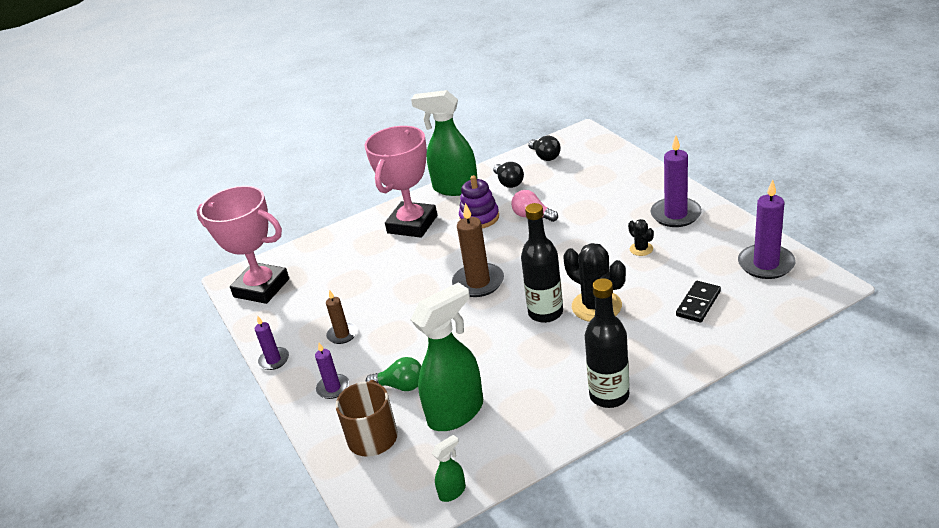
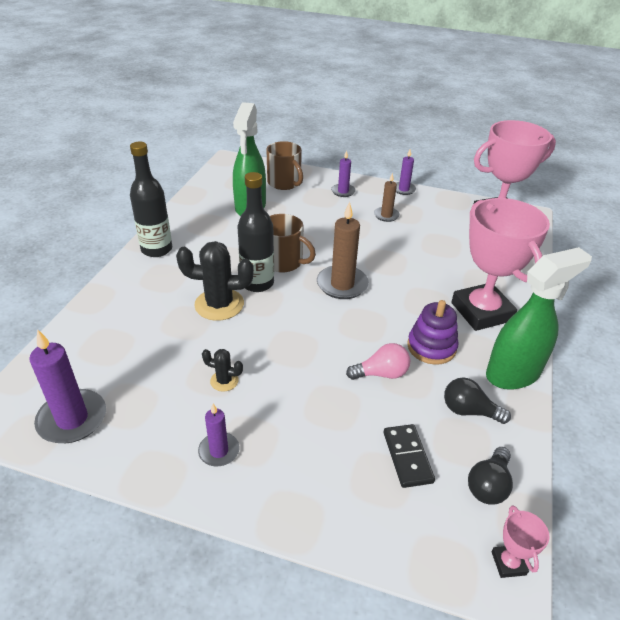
camera: 130 degrees right, 5 degrees up
(401, 386) = (303, 206): green light bulb -> none
(452, 492) = (210, 180): green spray bottle -> none
(500, 324) = (283, 262): none -> brown mug
(545, 156) = (488, 485): black light bulb -> black light bulb turned 75 degrees counterclockwise
(574, 136) = (508, 563): none -> pink trophy
(675, 214) = (219, 451): purple candle -> purple candle, size x0.58
(698, 303) = (126, 343): black domino -> black domino (407, 457)

